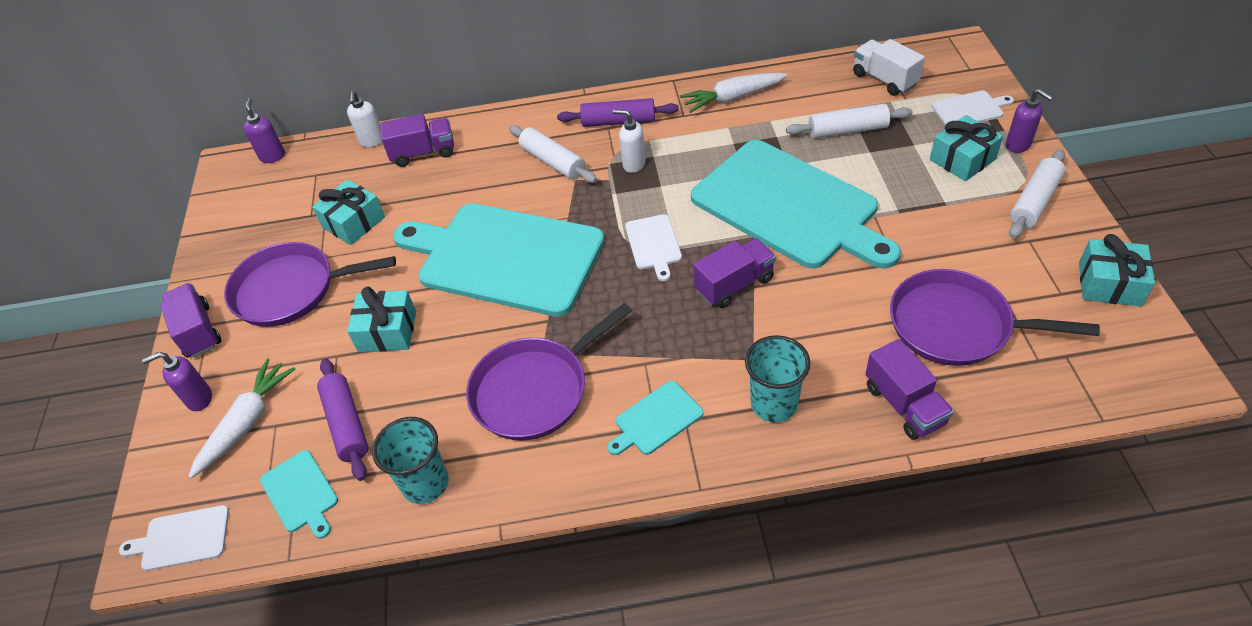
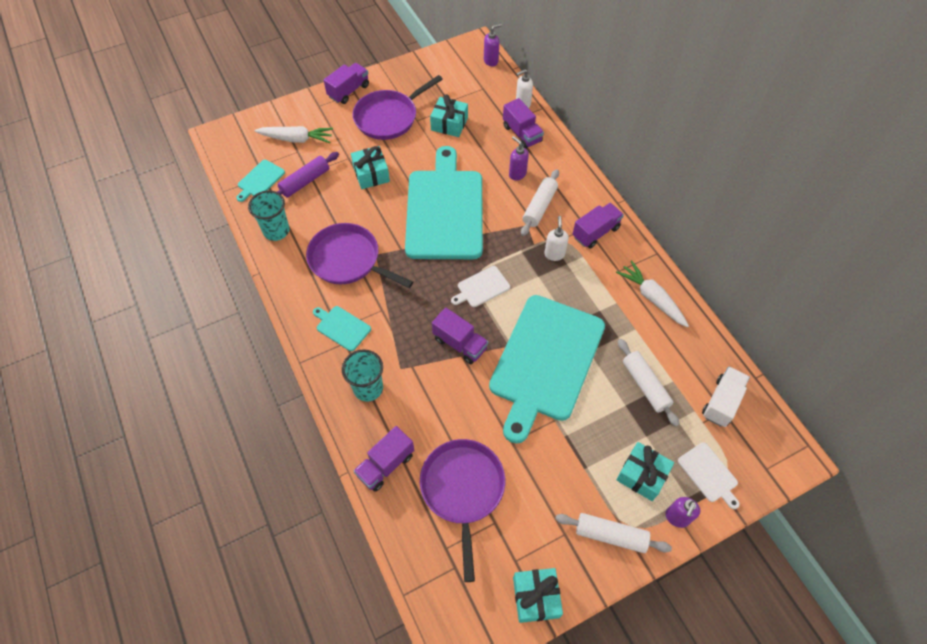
camera: 65 degrees right, 10 degrees up
(182, 538) = (226, 145): white cutting board -> none
(199, 399) = (306, 113): purple soap dispenser -> purple soap dispenser (517, 174)
(290, 290) = (388, 117): purple pan -> purple pan turned 105 degrees counterclockwise
(618, 121) = (595, 232): purple rolling pin -> purple truck

